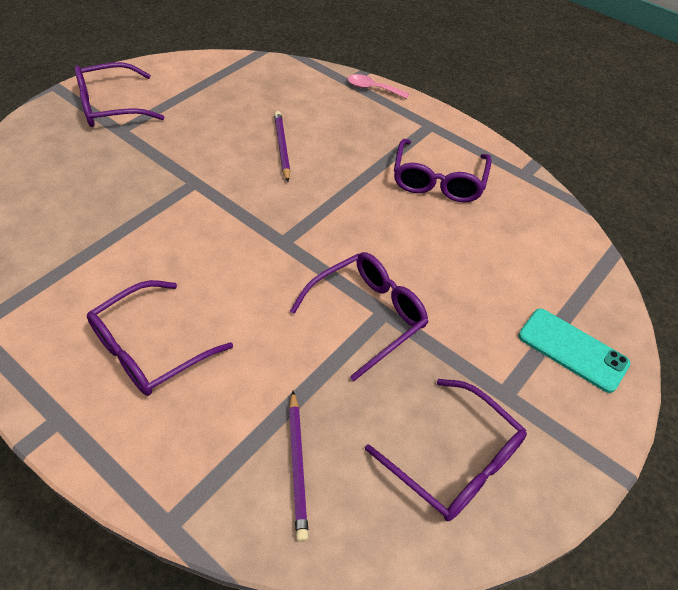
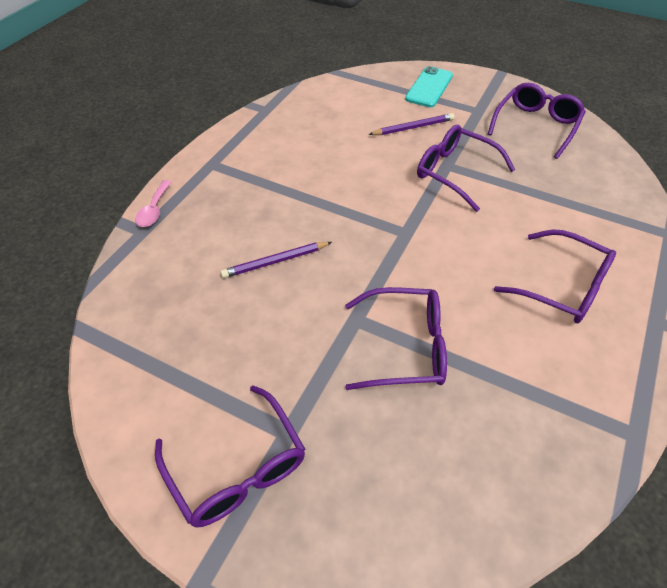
camera: 100 degrees left, 0 degrees up
(297, 465) = (588, 185): purple pencil -> purple pencil (413, 127)
(438, 181) = (291, 152): purple glasses -> purple glasses (405, 347)

